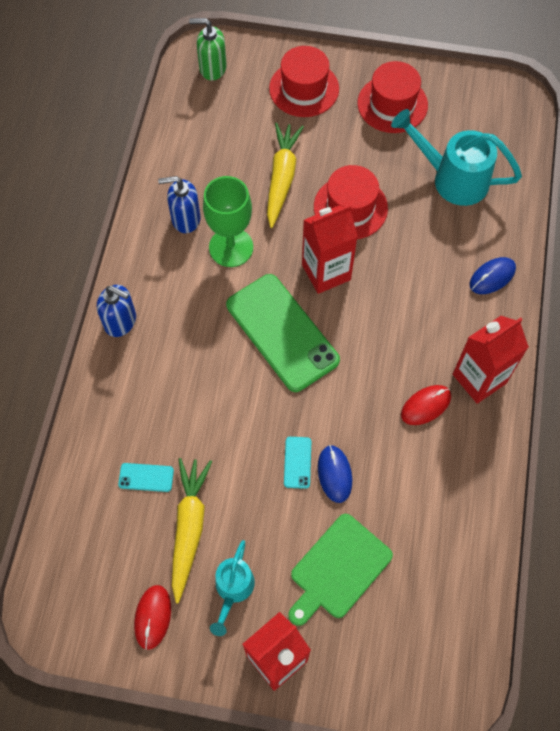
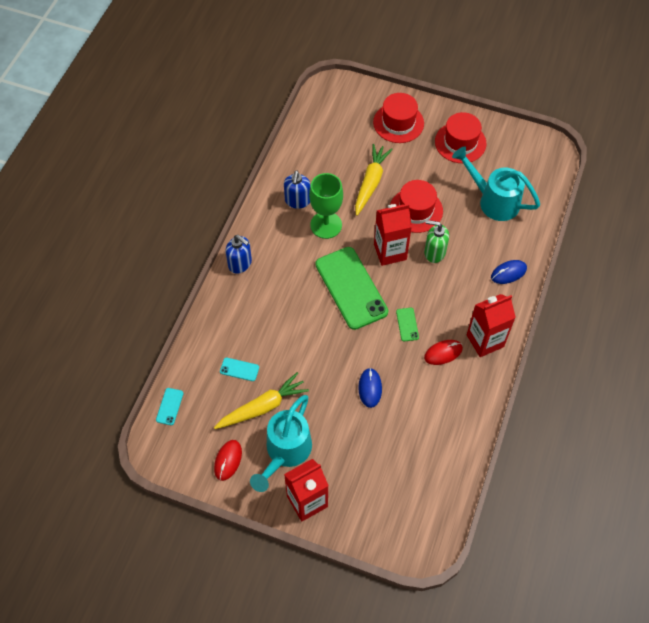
camera: 10 degrees right, 5 degrees down
(185, 219) = (297, 201): blue soap dispenser -> blue soap dispenser turned 90 degrees counterclockwise
(189, 527) = (263, 407): yellow carrot -> yellow carrot turned 45 degrees clockwise
(212, 68) = (335, 99): green soap dispenser -> green soap dispenser (434, 252)
(233, 589) = (285, 452): turquoise watering can -> turquoise watering can, size x1.67
(297, 462) = (345, 376): turquoise phone -> turquoise phone (169, 406)
(338, 569) = (360, 451): green cutting board -> none
(369, 372) = (407, 324): none -> green phone

